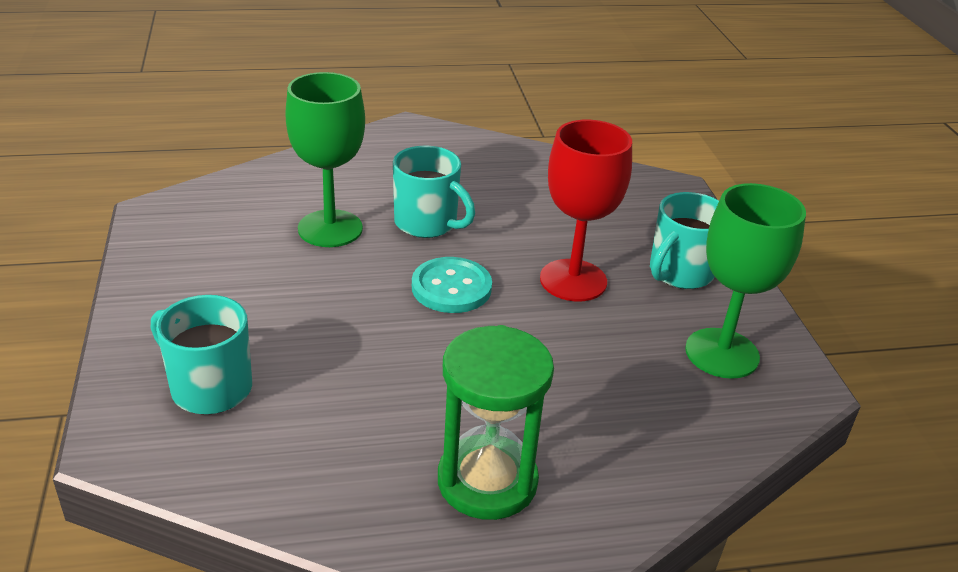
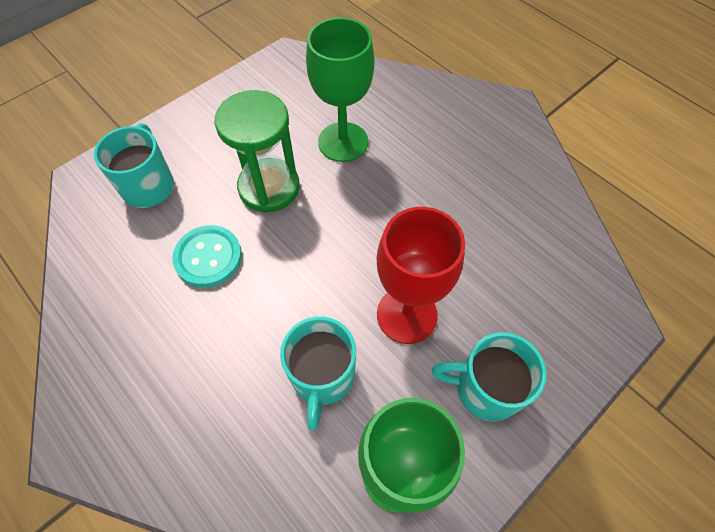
camera: 60 degrees right, 25 degrees up
(427, 223) = (397, 187): turquoise mug -> turquoise mug (322, 377)
(451, 288) = (334, 244): turquoise button -> turquoise button (208, 257)
(487, 481) = (150, 376): green hourglass -> green hourglass (269, 187)

